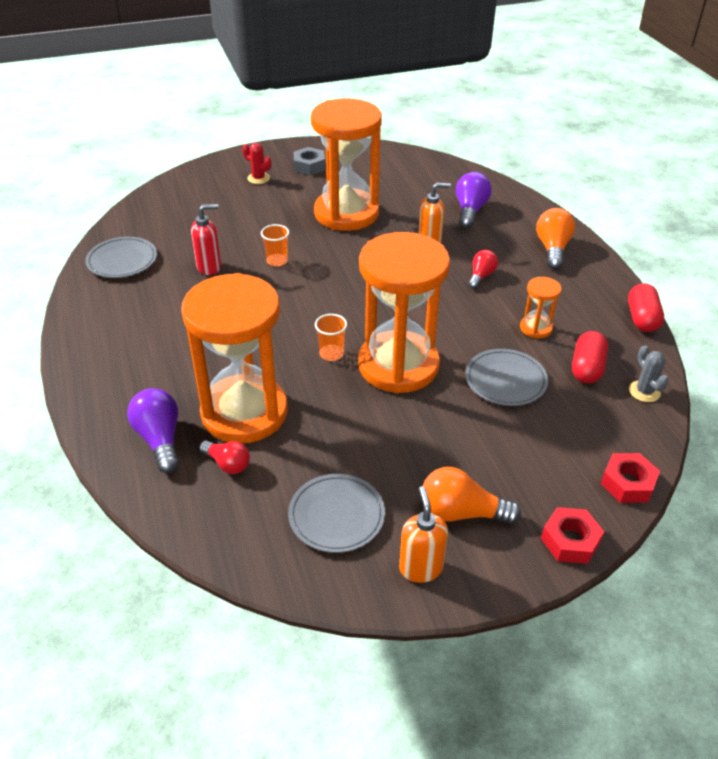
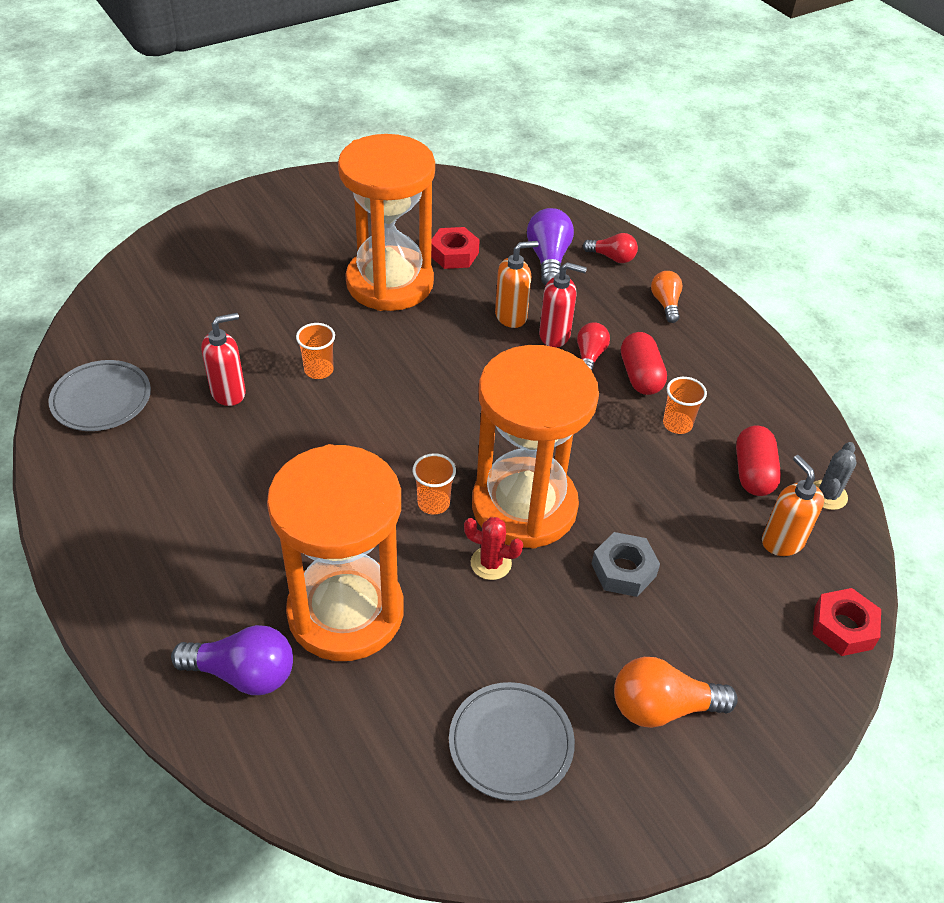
camera: 15 degrees left, 5 degrees up
(160, 439) = (243, 673): purple light bulb -> purple light bulb turned 135 degrees clockwise
(228, 464) = (347, 694): red light bulb -> red light bulb (612, 257)
(258, 178) = (254, 241): red cactus -> red cactus (491, 563)
(309, 166) = (318, 214): grey nut -> grey nut (623, 570)
(420, 568) = (635, 796): orange soap dispenser -> orange soap dispenser (782, 541)
(459, 260) = (555, 335): none -> red soap dispenser
(505, 380) = (662, 507): grey plate -> none
(536, 328) = (677, 424): orange hourglass -> orange cup
(552, 249) = (665, 303): orange light bulb -> orange light bulb, size x0.64
(570, 541) = (799, 721): red nut -> red nut (454, 254)
(642, 318) = (798, 391): red capsule -> red capsule (640, 376)
(644, 391) = (828, 495): grey cactus -> grey cactus turned 60 degrees clockwise

